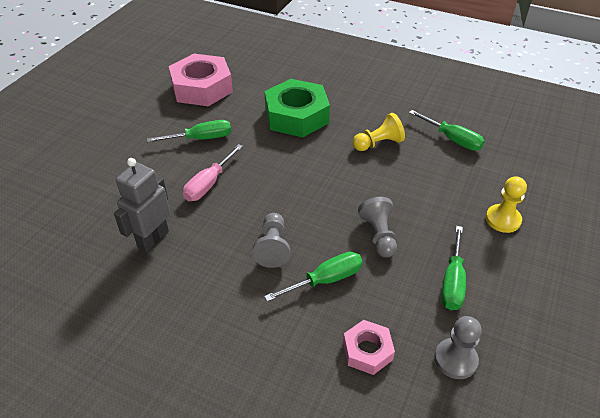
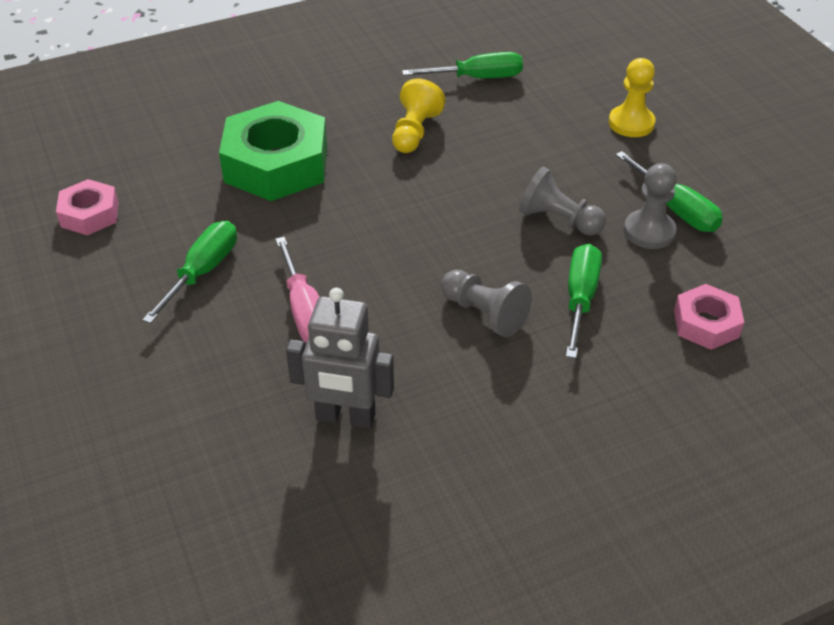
camera: 50 degrees left, 0 degrees up
(153, 239) = (345, 417): grey robot -> grey robot turned 60 degrees counterclockwise
(202, 88) = (89, 214): pink nut -> pink nut, size x0.52
(455, 359) = (771, 268): grey pawn -> grey pawn (649, 231)

